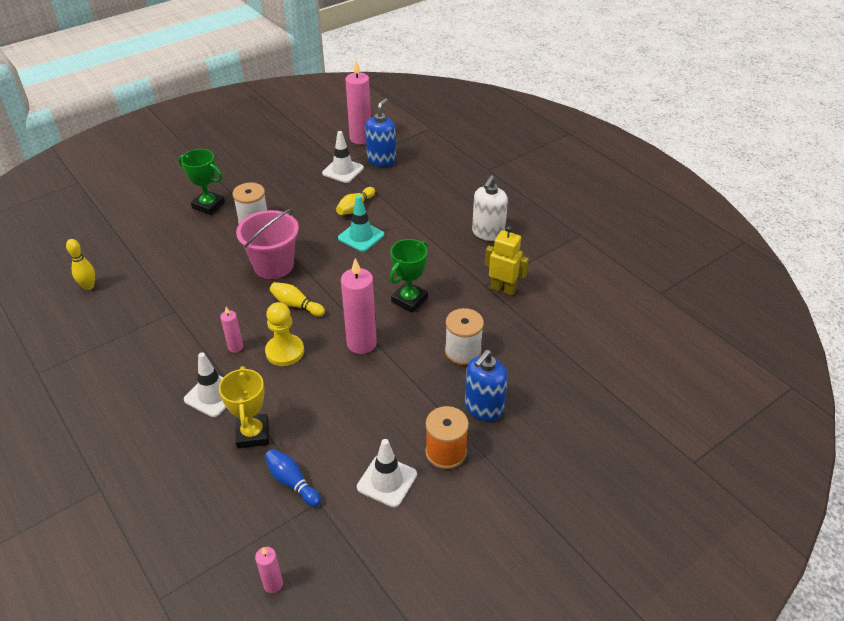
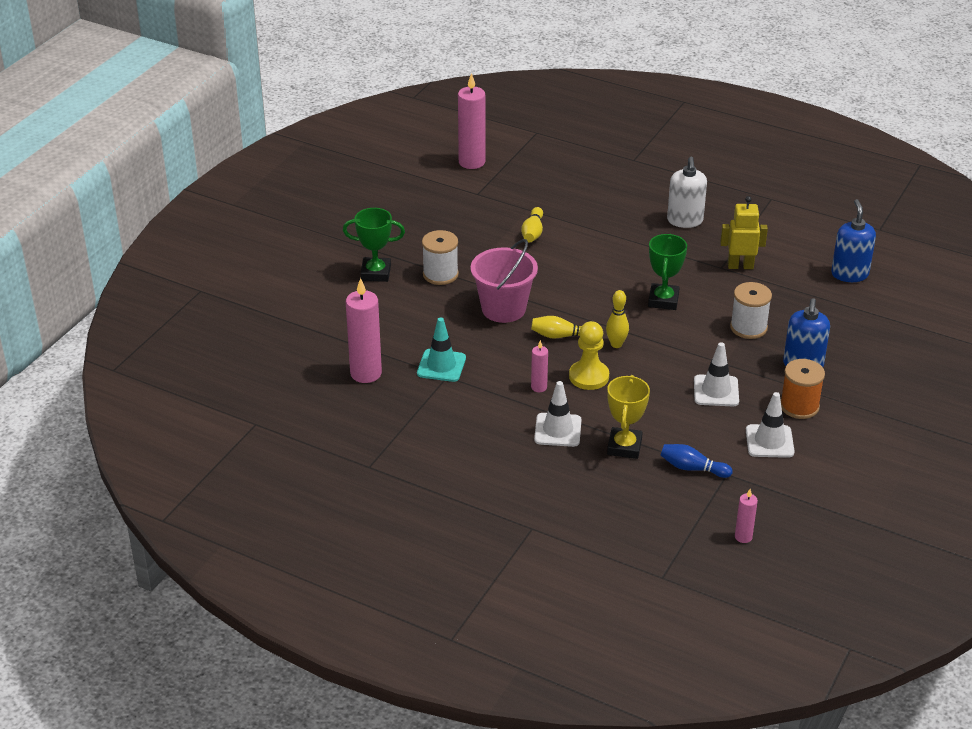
camera: 25 degrees left, 5 degrees down
(89, 286) = (333, 382): yellow bowling pin -> yellow bowling pin (616, 344)
(252, 434) = (624, 446): yellow trophy -> yellow trophy turned 45 degrees clockwise
(343, 170) = (484, 200): white traffic cone -> white traffic cone (716, 391)
(361, 236) = (565, 258): turquoise traffic cone -> turquoise traffic cone (441, 366)
(361, 343) = (653, 349): pink candle -> pink candle (366, 373)
(381, 160) = (515, 179): blue soap dispenser -> blue soap dispenser (849, 274)

